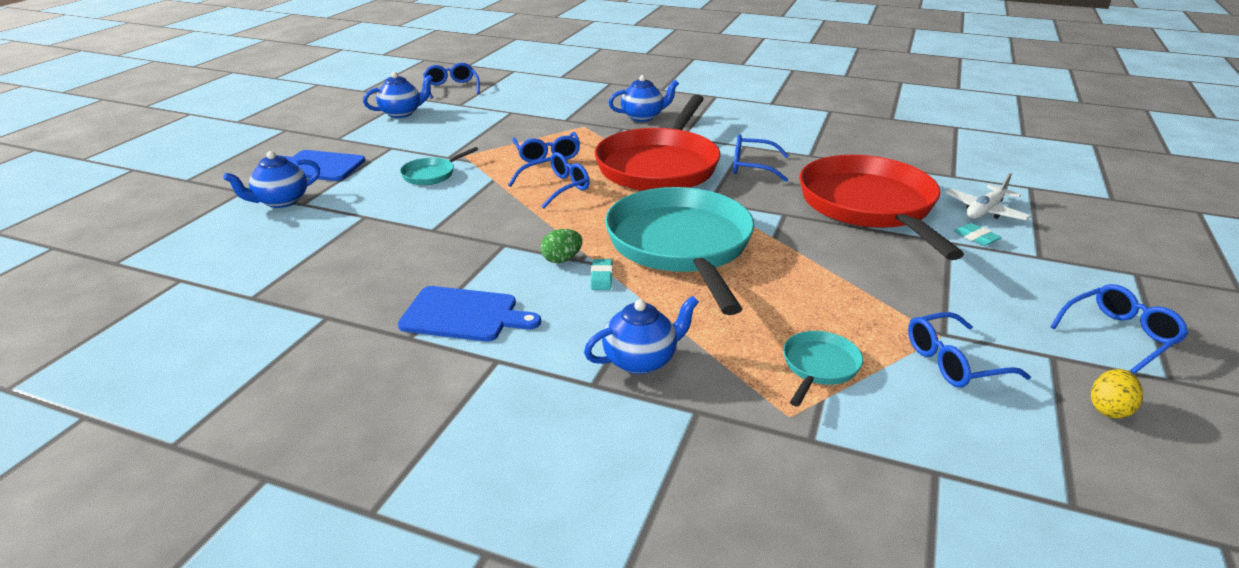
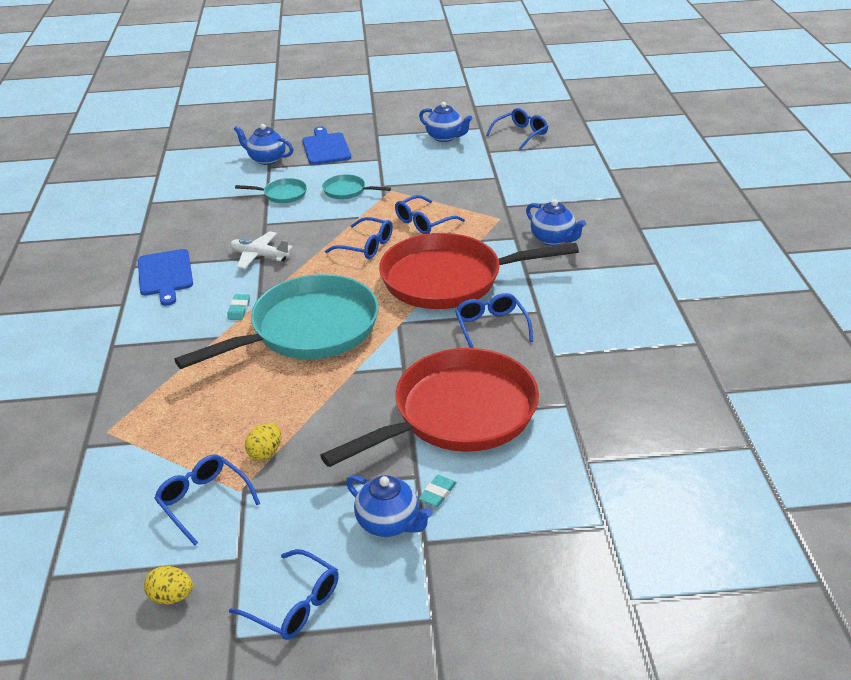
camera: 65 degrees right, 5 degrees up
(562, 259) = (255, 286): green egg -> none
(601, 278) = (239, 309): turquoise eraser -> turquoise eraser turned 60 degrees counterclockwise
(641, 360) = (144, 356): blue teapot -> blue teapot (389, 523)
(819, 367) = (168, 433): turquoise pan -> turquoise pan (282, 194)
(883, 309) = (265, 452): none -> yellow egg
(985, 211) = (508, 494): white plane -> white plane (259, 256)

